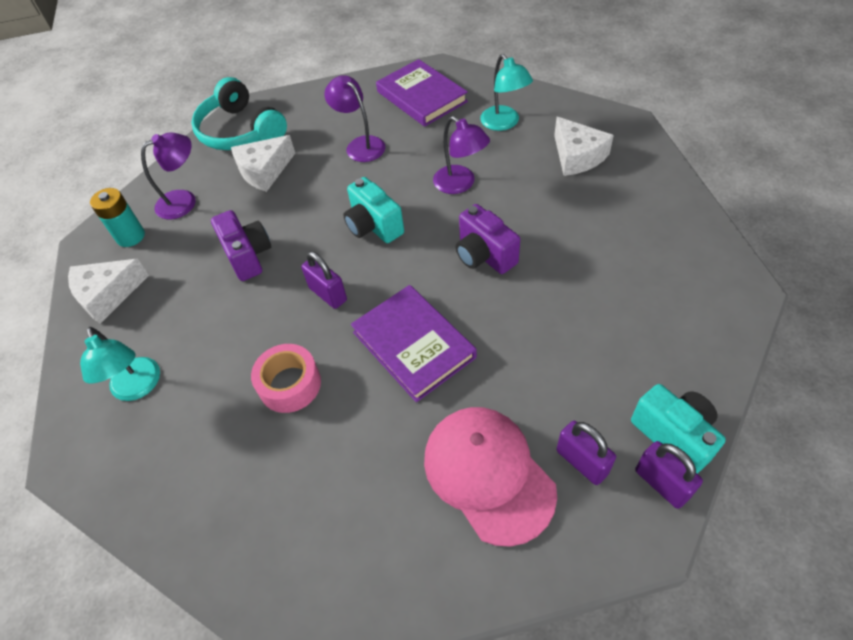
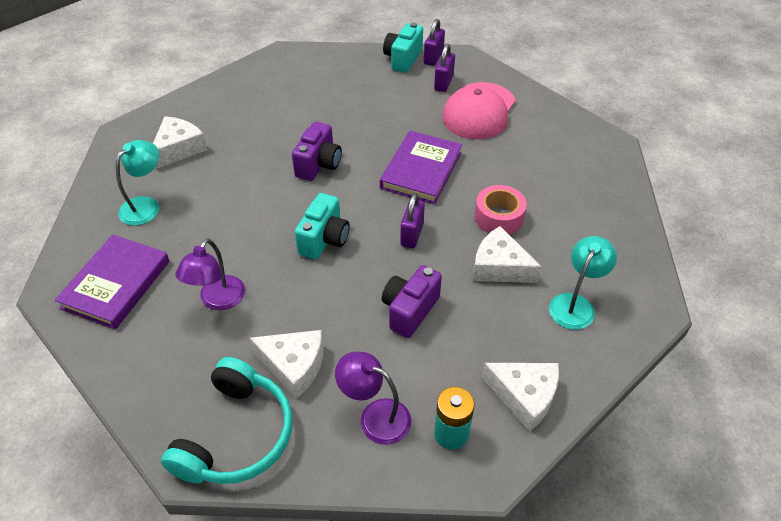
camera: 125 degrees left, 5 degrees down
(231, 348) = (499, 267): none -> white cheese
(460, 184) = (245, 205): purple lamp -> none

